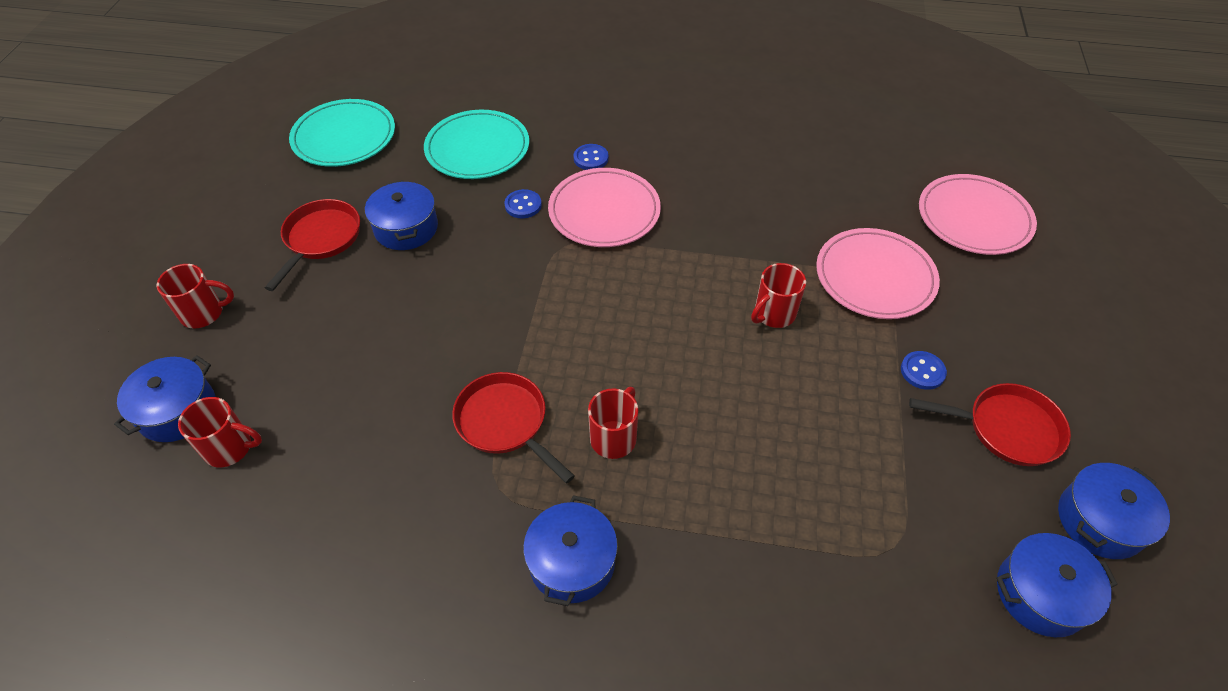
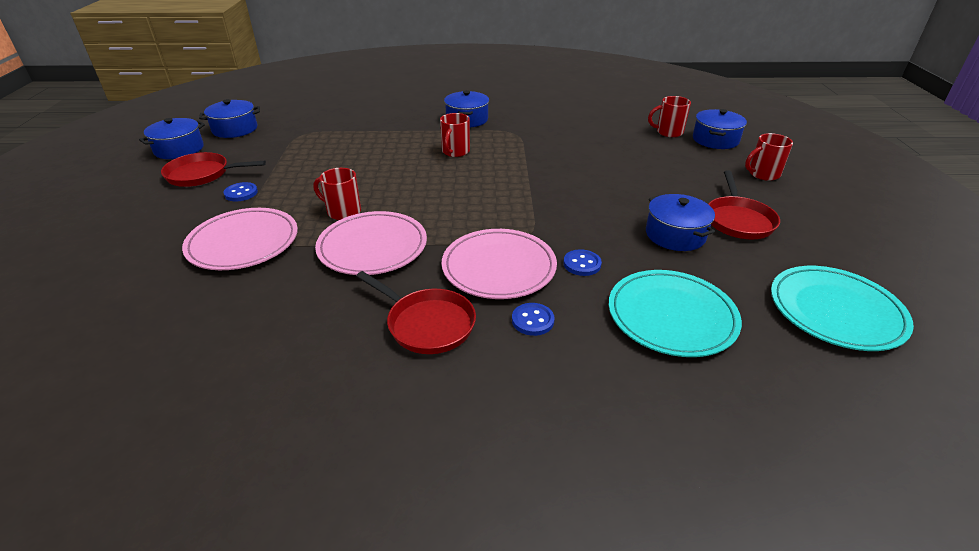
camera: 170 degrees right, 15 degrees down
(505, 423) = (522, 151): red pan -> red pan (427, 324)
(773, 314) = (343, 212): red mug -> red mug turned 105 degrees counterclockwise
(974, 218) = (98, 304): pink plate -> pink plate (372, 247)

